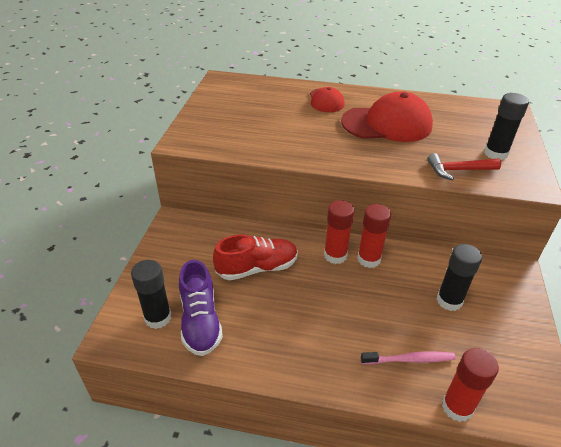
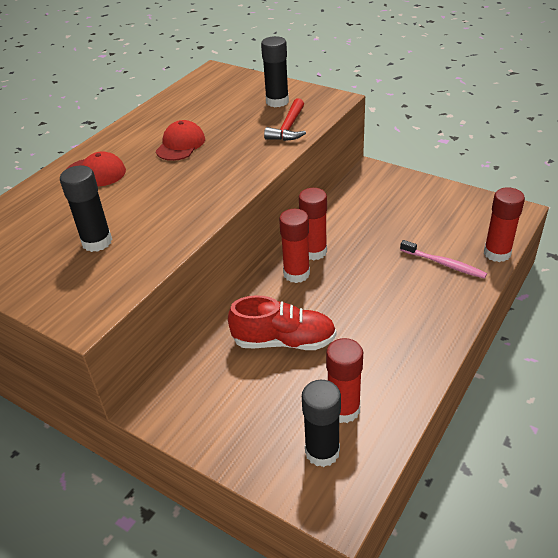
camera: 65 degrees left, 0 degrees up
(200, 321) = (343, 409): purple shoe -> red glue stick
(257, 268) = (284, 341): red shoe -> red shoe turned 90 degrees clockwise
(387, 124) = (180, 145): red cap -> red cap, size x0.55
(409, 359) = (444, 264): pink toothbrush -> pink toothbrush turned 105 degrees clockwise
(449, 301) = (388, 219): black glue stick -> black glue stick (97, 242)

